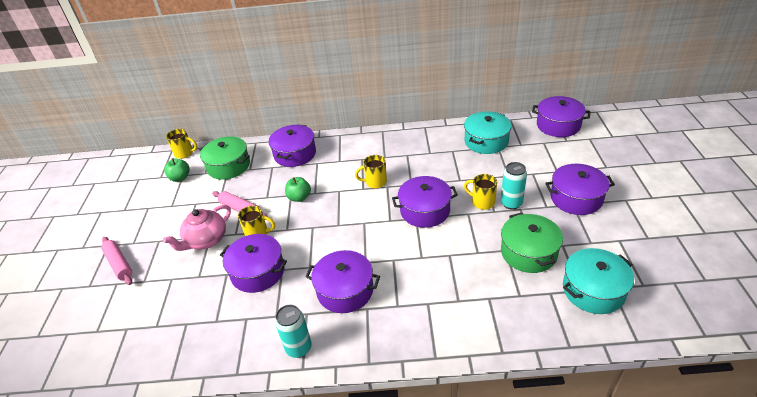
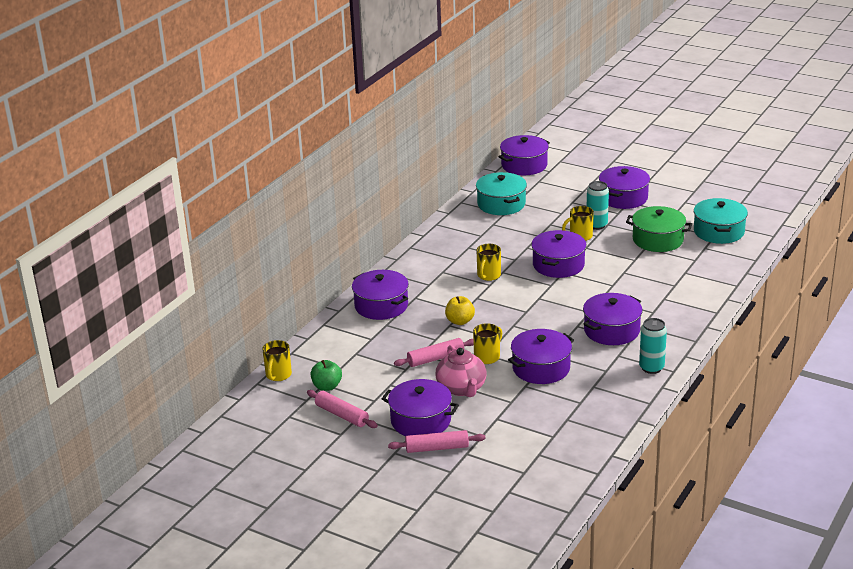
camera: 60 degrees left, 10 degrees down
(147, 200) = (342, 415): none -> pink rolling pin
(153, 239) = (421, 420): none -> purple pot
(184, 153) = (278, 375): yellow mug -> yellow mug turned 150 degrees clockwise
(228, 166) = (347, 350): green pot -> none
(299, 197) = (460, 321): green apple -> yellow apple

